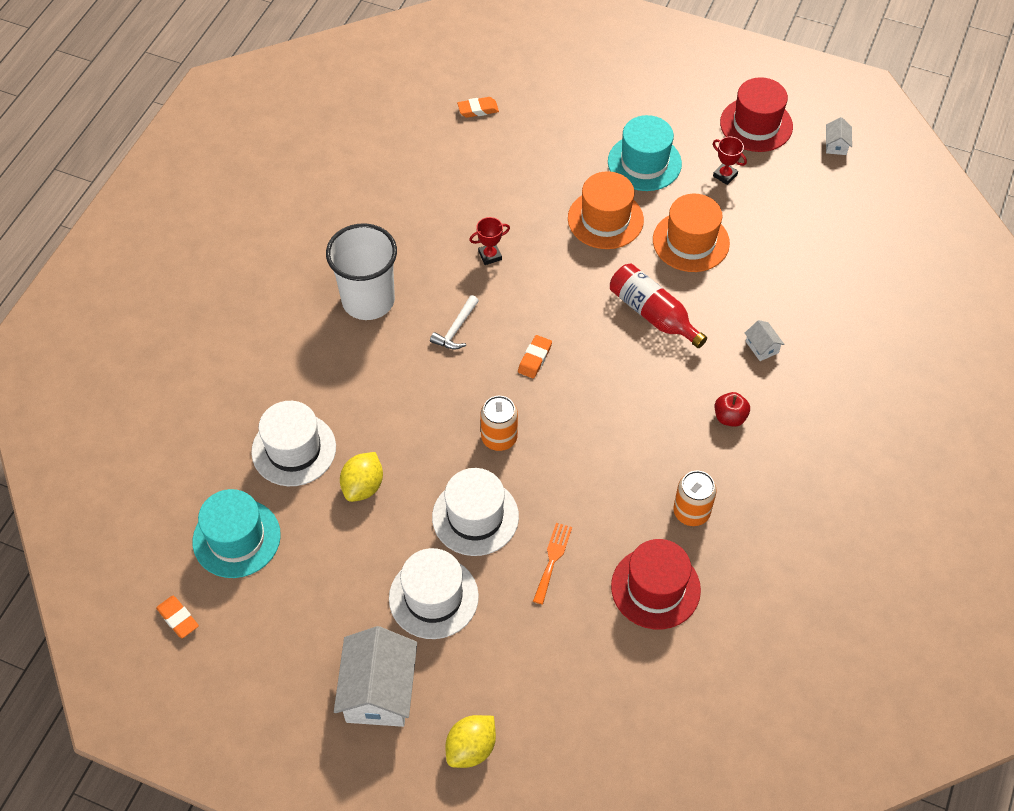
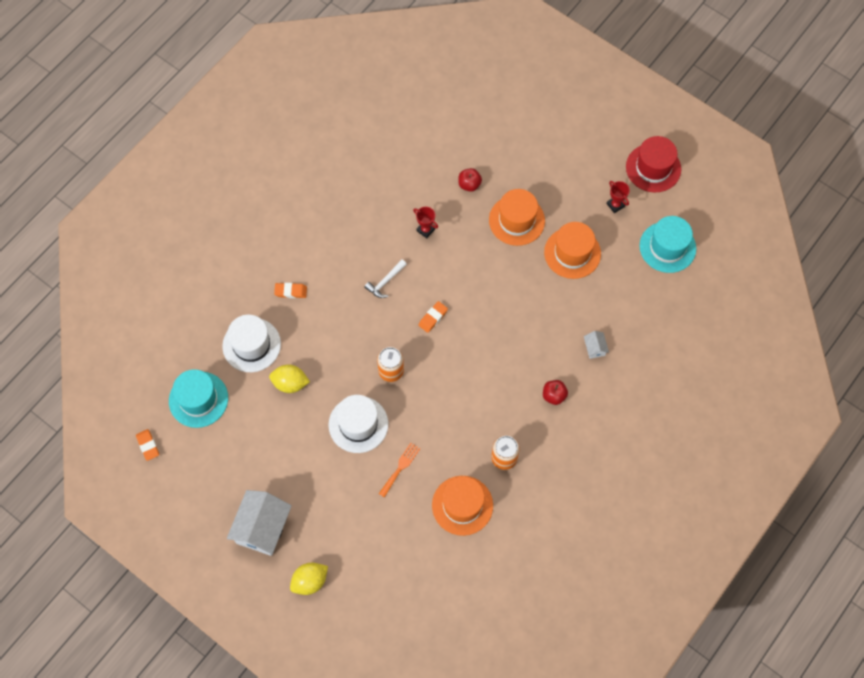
camera: 15 degrees right, 10 degrees up
(363, 486) = (290, 383): yellow lemon -> yellow lemon turned 60 degrees clockwise
(368, 300) = (331, 244): white cup -> none
(433, 597) = (315, 474): white hat -> none
(478, 110) = (452, 108): orange eraser -> orange eraser (291, 291)
(490, 255) = (425, 230): red trophy -> red trophy turned 45 degrees clockwise
(529, 191) = (469, 184): none -> red apple
(644, 163) = (560, 180): turquoise hat -> turquoise hat (667, 247)
(653, 314) = (526, 304): red bottle -> none
(655, 588) = (462, 505): red hat -> orange hat
(836, 145) = (707, 199): white house -> none

